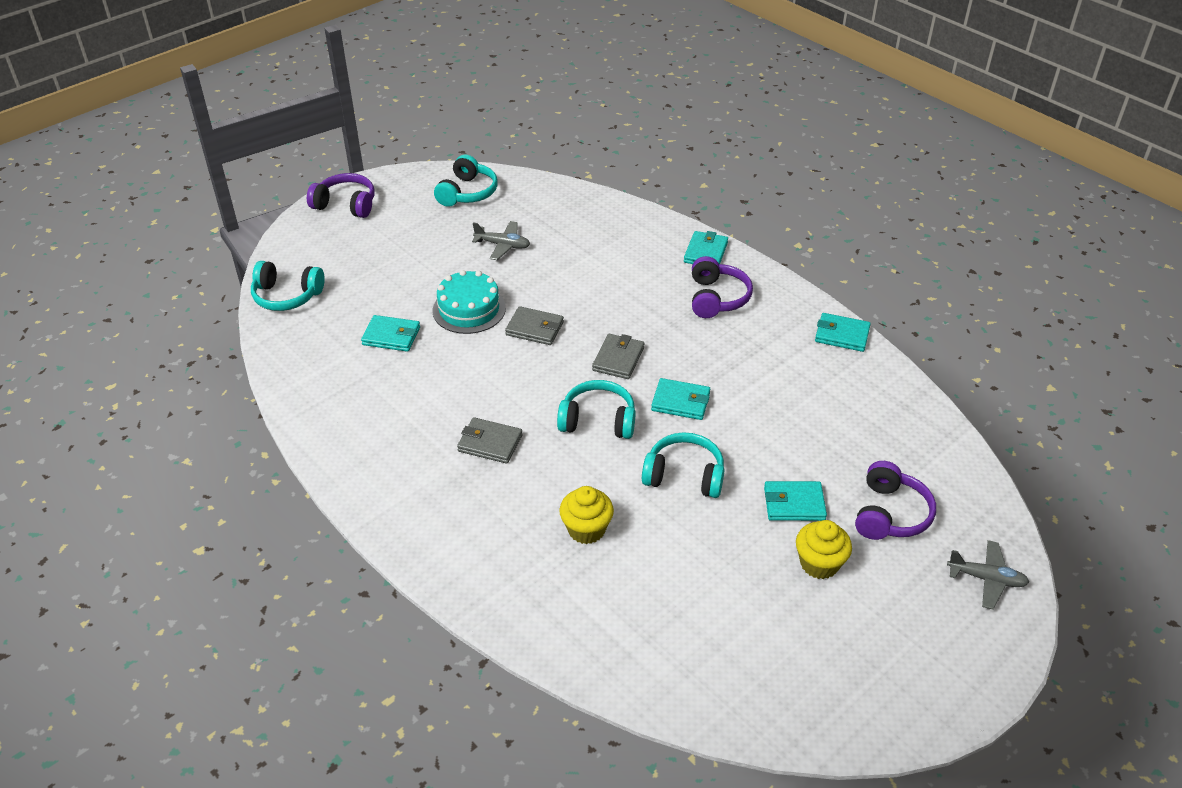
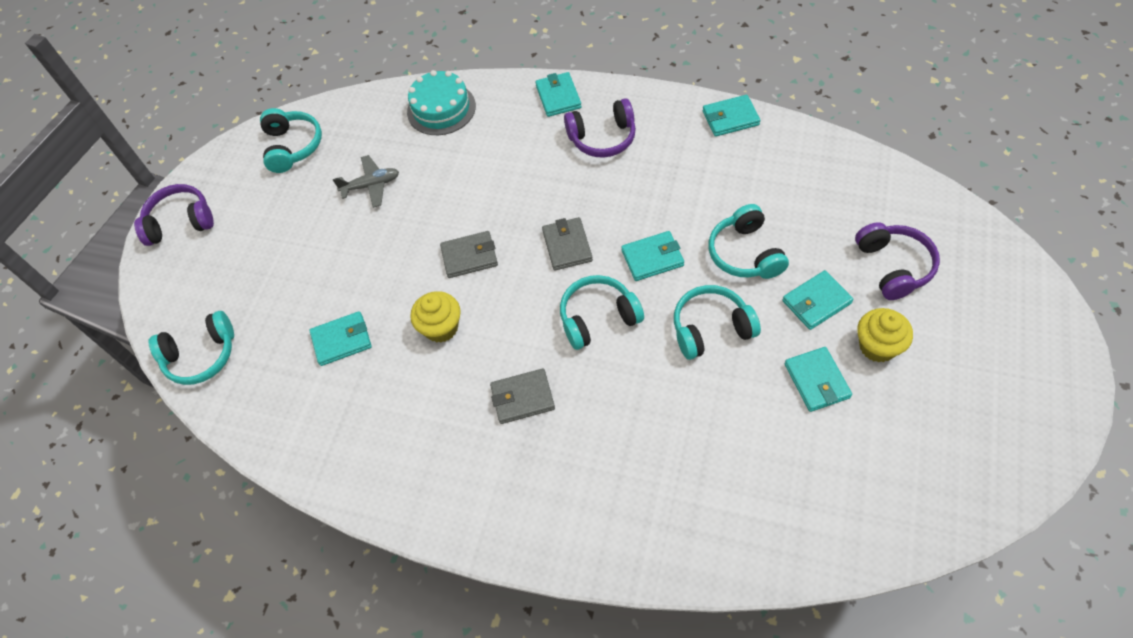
camera: 25 degrees left, 15 degrees up
(469, 309) = (393, 270): turquoise cake -> turquoise cake (441, 109)
(586, 529) = (673, 432): yellow cupcake -> yellow cupcake (441, 327)
(716, 298) = (602, 138): purple headphones -> purple headphones turned 105 degrees clockwise
(741, 559) = (816, 381): none -> turquoise wallet
(763, 438) = (745, 253): none -> turquoise headphones
(986, 579) = (1004, 282): grey plane -> none

